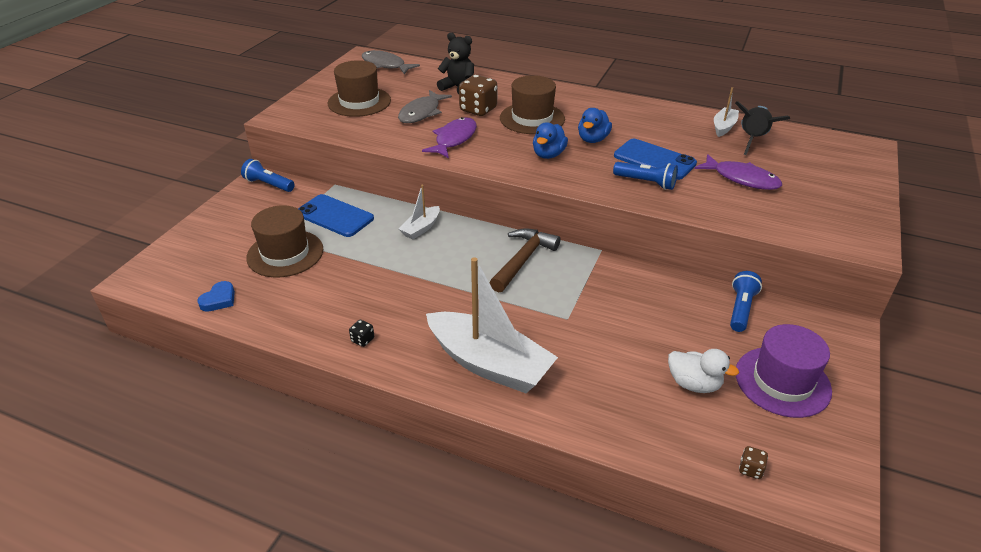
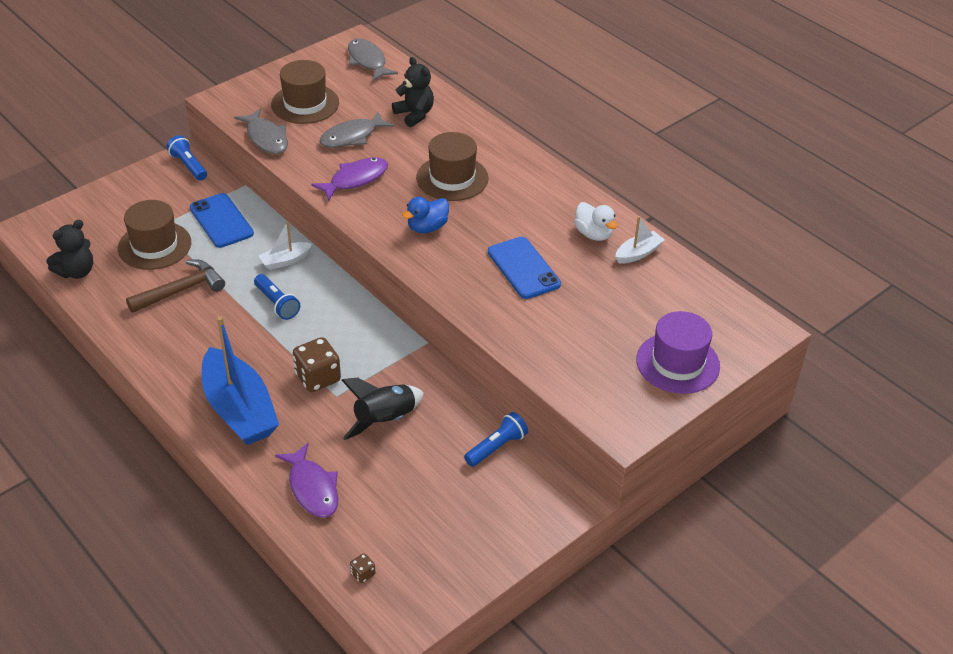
camera: 25 degrees right, 5 degrees up
(219, 299) = (76, 272): blue heart -> black teddy bear
(347, 132) = (266, 138): none -> grey fish
(362, 340) = (159, 350): black dice -> none
(478, 110) = (409, 150): brown dice -> brown dice (318, 378)
(489, 364) = (239, 410): white boat -> blue boat
(523, 260) = (347, 326): brown hammer -> brown hammer (181, 290)
(593, 139) = (487, 224): blue duck -> none
(646, 182) = (488, 291): blue flashlight -> blue flashlight (277, 303)
(694, 384) = (386, 493): white duck -> white duck (593, 234)
(742, 179) = (586, 319): purple fish -> purple fish (312, 488)
(753, 140) = (651, 279): black rocket -> black rocket (385, 420)
(782, 381) = (463, 522): purple hat -> purple hat (677, 363)

